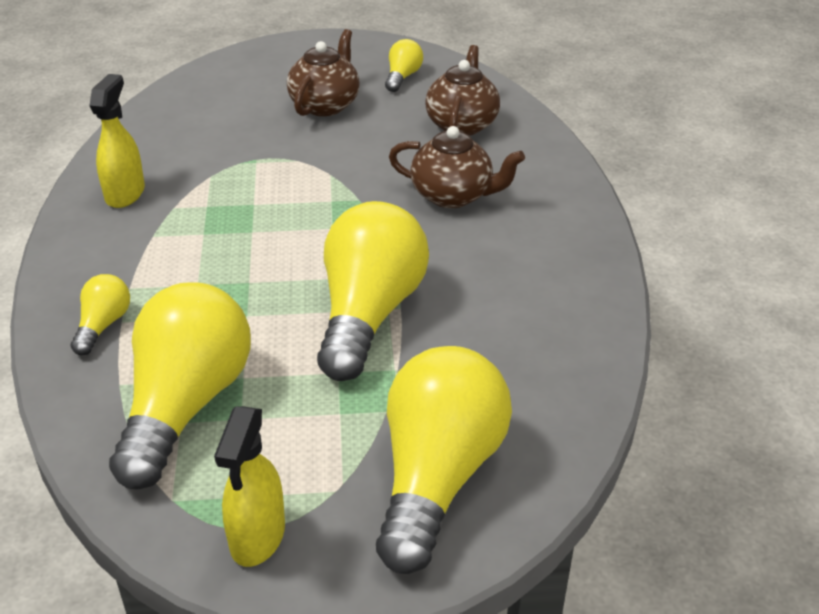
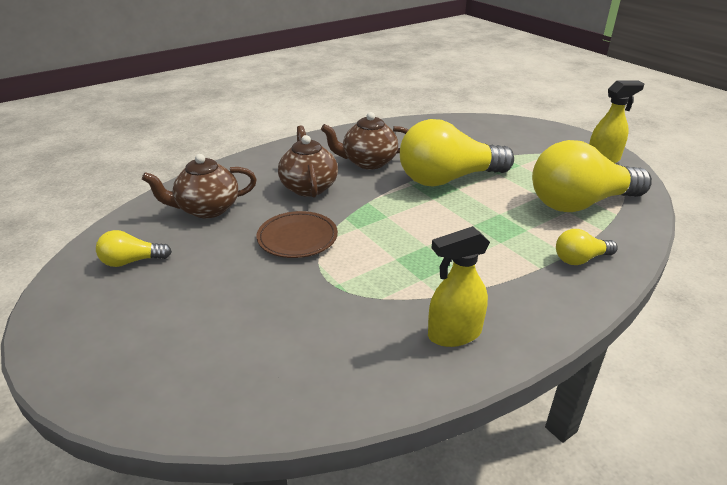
camera: 120 degrees left, 5 degrees down
(325, 105) = (212, 285): brown teapot -> brown teapot (368, 162)
(351, 160) = (297, 238): none -> brown plate
(437, 477) = (517, 137): yellow light bulb -> none

